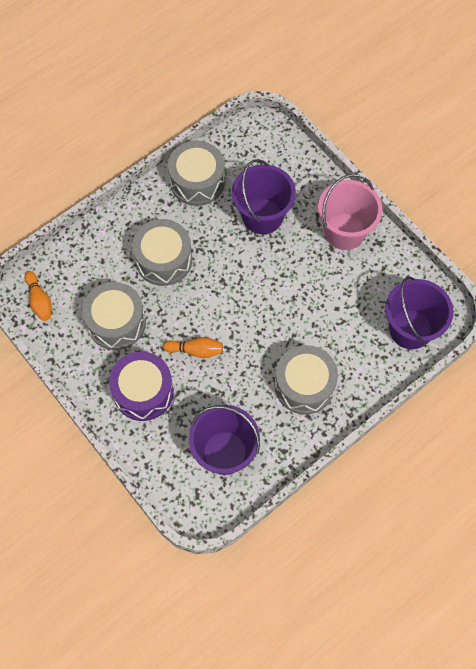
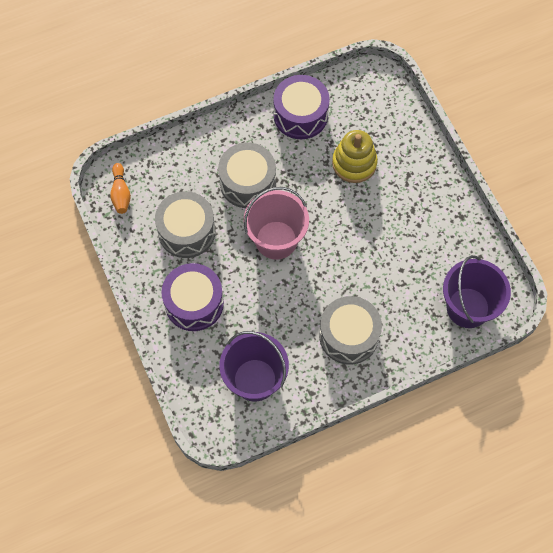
camera: 15 degrees right, 0 degrees up
(195, 350) = (254, 276): orange bowling pin -> none
(197, 181) = (300, 115): grey drum -> purple drum
(262, 216) = (354, 163): purple bucket -> yellow stacking toy
(344, 231) = (430, 197): pink bucket -> pink bucket (276, 240)

